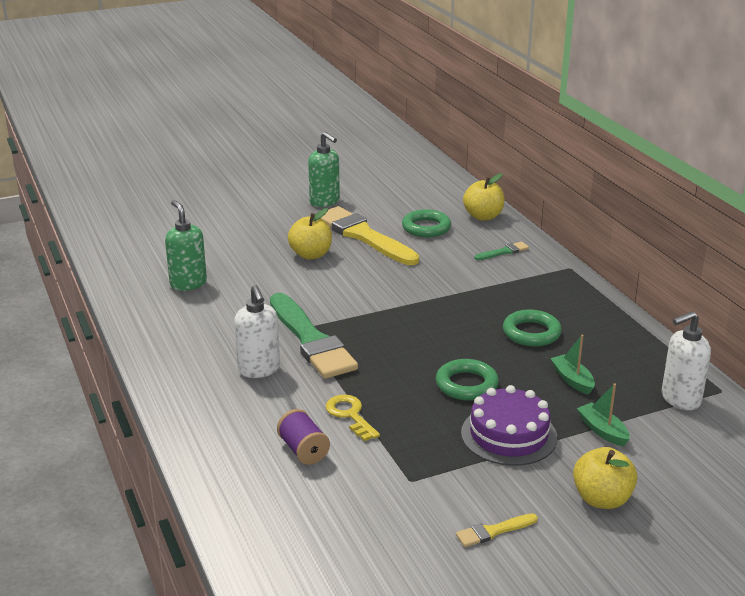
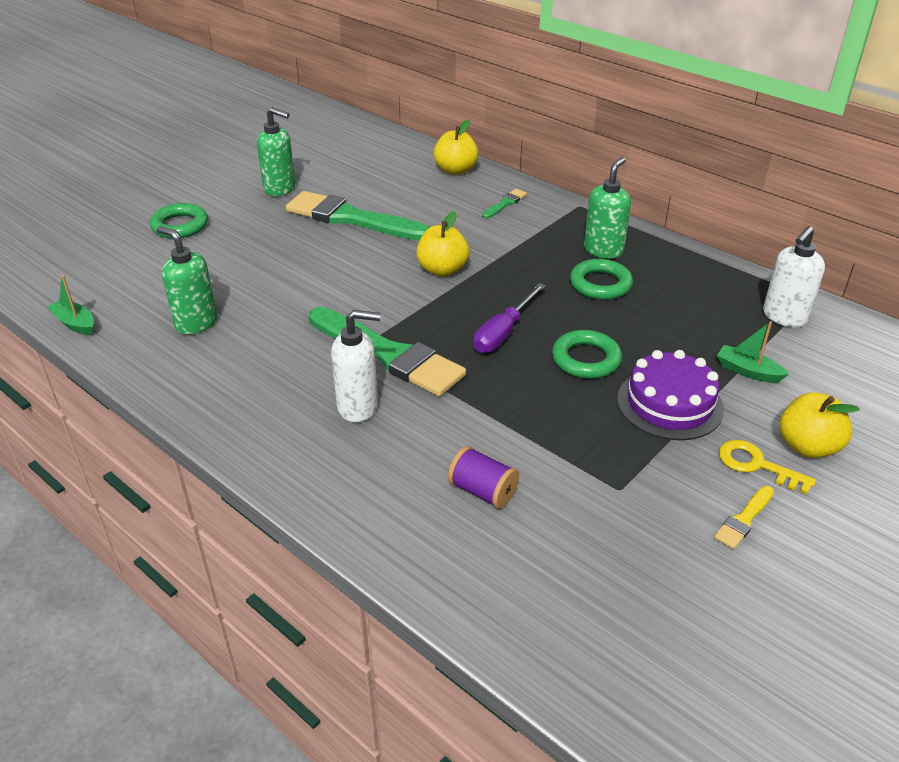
camera: 25 degrees left, 10 degrees up
(259, 370) = (358, 407): white soap dispenser -> white soap dispenser turned 45 degrees counterclockwise
(311, 255) = (311, 253): yellow apple -> yellow apple (442, 270)
(350, 415) = (499, 432): yellow key -> yellow key (757, 465)
(364, 236) = (352, 218): yellow brush -> green brush
(415, 348) = (503, 333): none -> purple screwdriver
(426, 228) = (409, 195): green ring -> green ring (180, 225)
(559, 307) = (603, 250): none -> green soap dispenser
(572, 380) = (677, 324): green boat -> green boat (75, 323)

